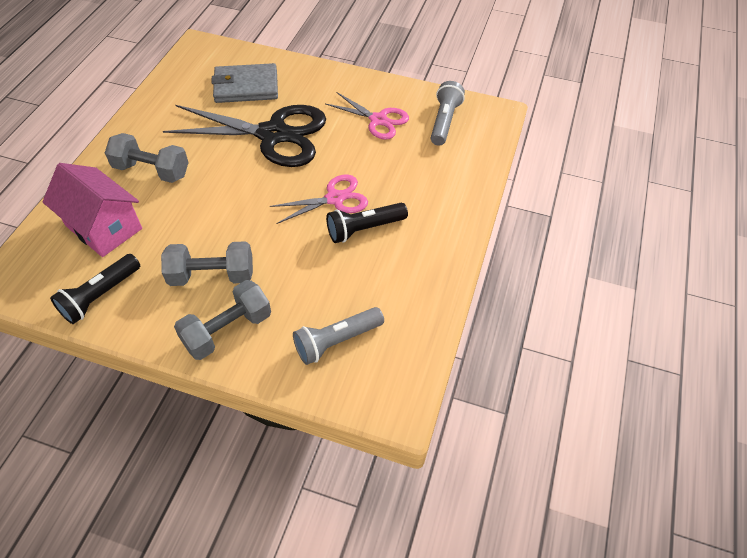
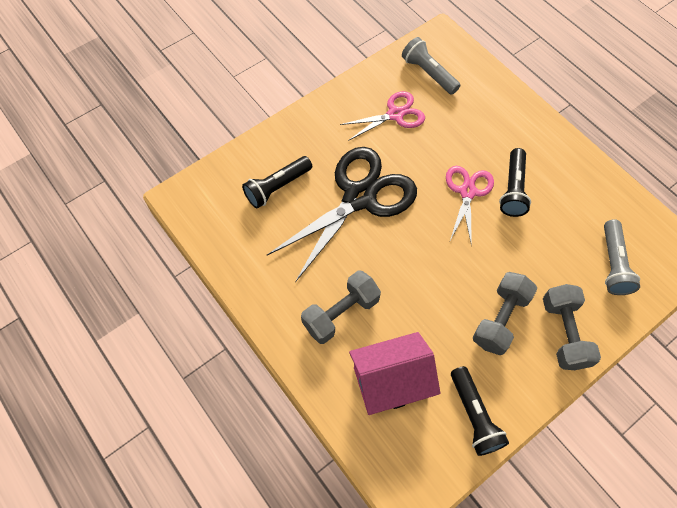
camera: 55 degrees left, 10 degrees up
(246, 87) = (277, 187): grey wallet -> black flashlight

